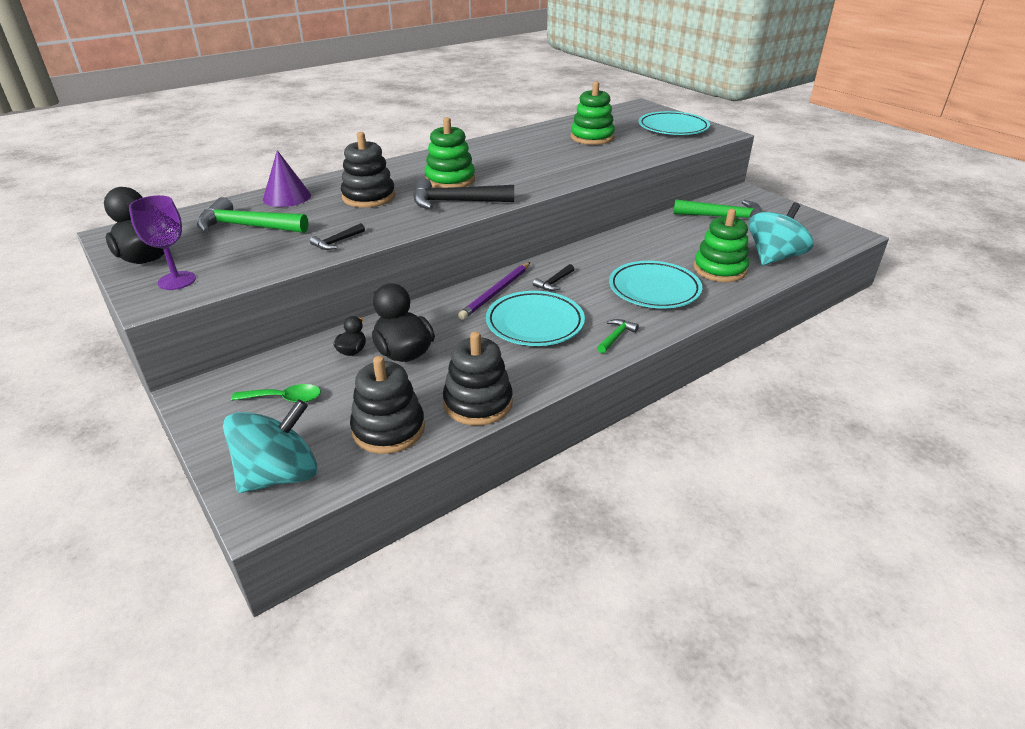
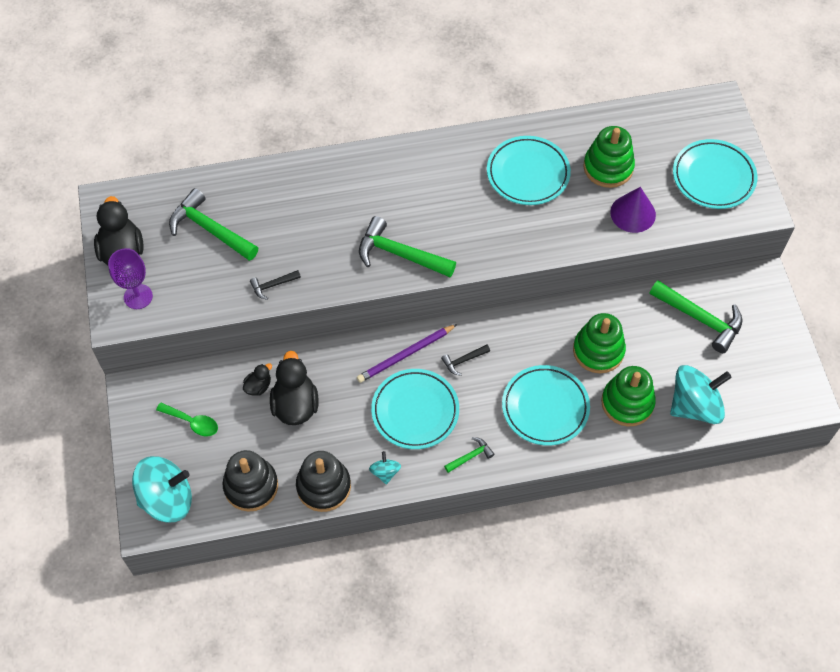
camera: 25 degrees right, 25 degrees up
(287, 197) = (258, 187): purple cone -> purple cone (633, 213)
(369, 197) = (328, 214): black stacking toy -> none
(450, 180) = (415, 209): green stacking toy -> green stacking toy (598, 351)
(455, 202) = (399, 254): black hammer -> green hammer
(532, 150) = (528, 173): none -> turquoise plate
(538, 372) = (385, 472): none -> turquoise spinning top

